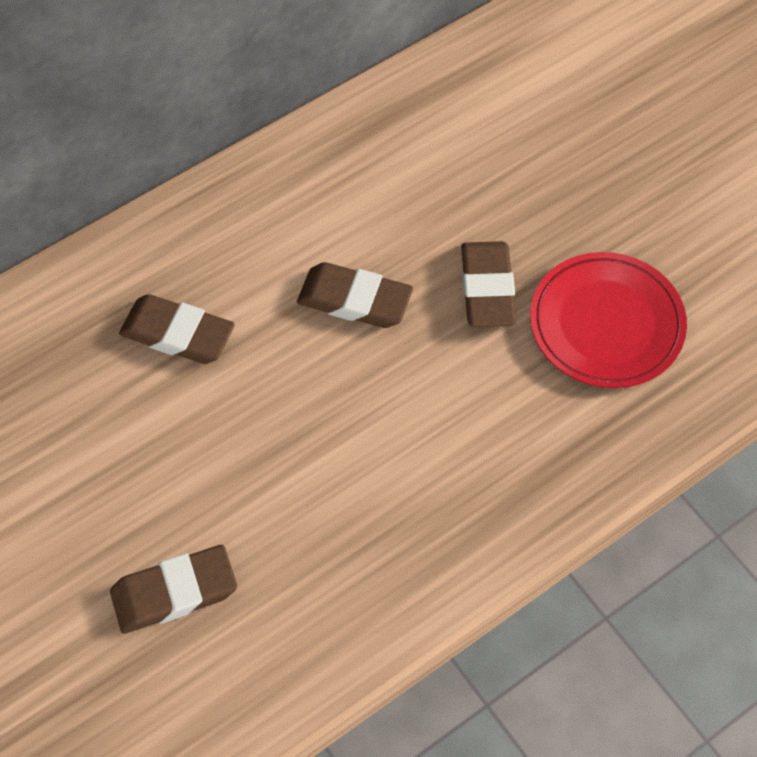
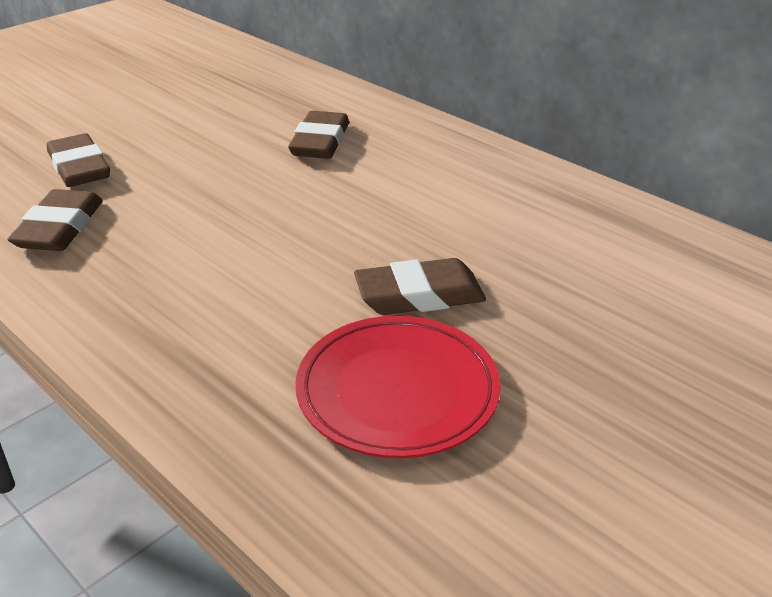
camera: 80 degrees right, 25 degrees down
(354, 300) = (379, 218): brown eraser -> brown eraser (60, 228)

